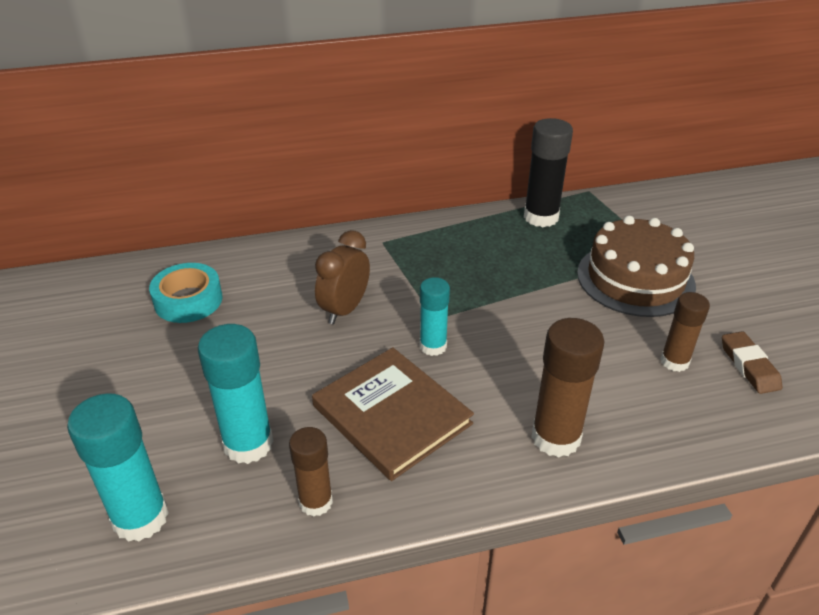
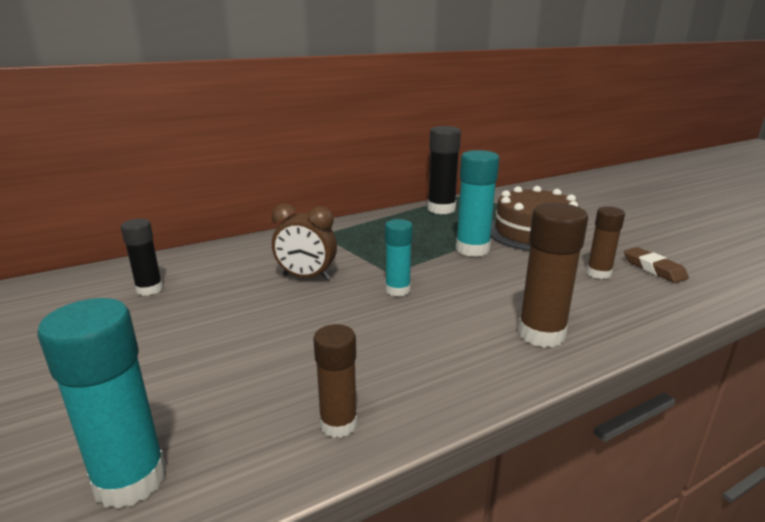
camera: 15 degrees left, 15 degrees down
(188, 300) = (149, 289): turquoise tape -> black glue stick
(248, 444) = (245, 387): turquoise glue stick -> turquoise glue stick (472, 249)
(345, 309) = (306, 277): brown clock -> brown clock turned 90 degrees counterclockwise
(392, 415) = (384, 341): brown book -> none

